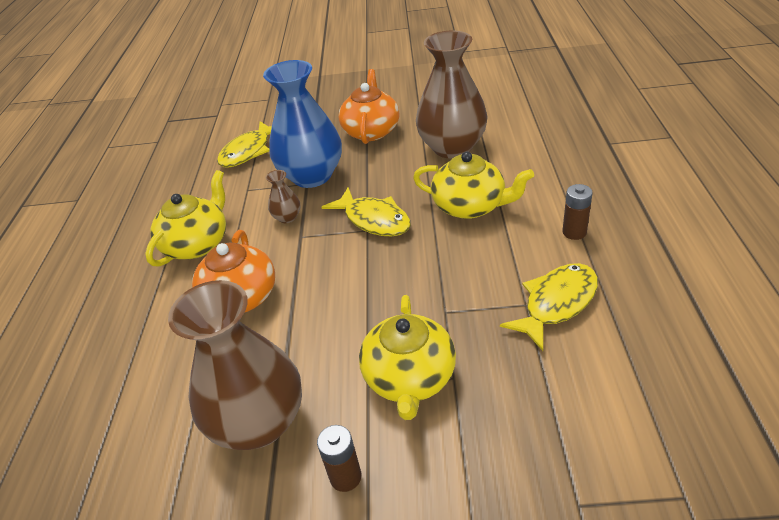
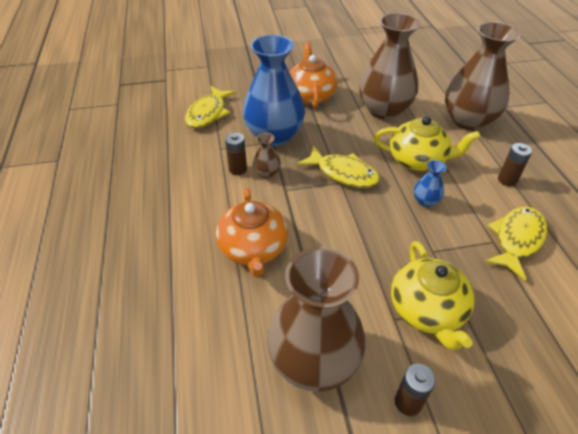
camera: 15 degrees left, 5 degrees up
(197, 244) = (193, 199): yellow teapot -> none
(257, 213) = (238, 169): none -> brown battery
(460, 254) = (425, 201): none -> blue vase
(554, 160) = (468, 120): none -> brown vase

